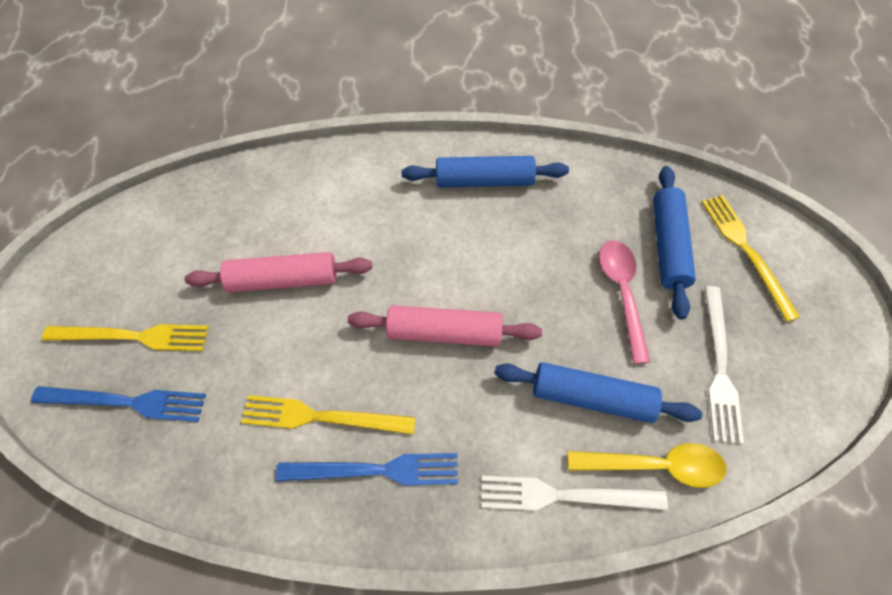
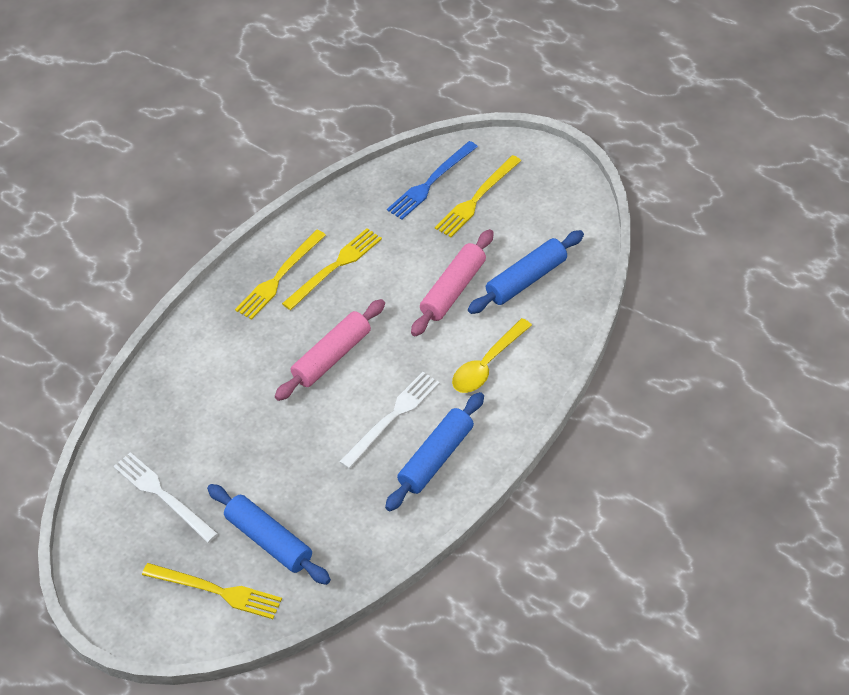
camera: 130 degrees right, 10 degrees down
(375, 470) = (279, 277): blue fork -> yellow fork
(564, 495) = (179, 356): white fork -> white fork (392, 417)
(591, 397) = (215, 408): blue rolling pin -> blue rolling pin (526, 279)
(621, 293) = (263, 479): pink spoon -> none
(654, 465) = (149, 411): yellow spoon -> yellow spoon (487, 364)

